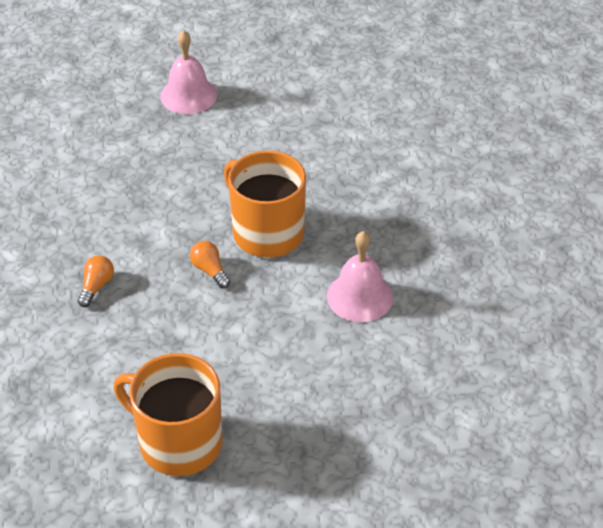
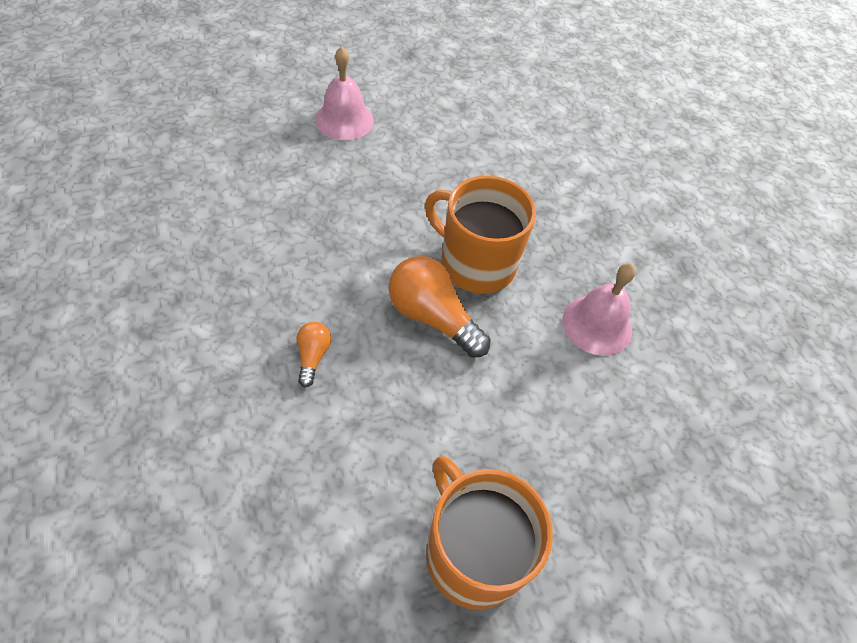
camera: 20 degrees left, 10 degrees up
(178, 442) = (473, 553): orange mug -> orange mug turned 45 degrees clockwise
(210, 270) = (432, 317): orange light bulb -> orange light bulb, size x1.93

